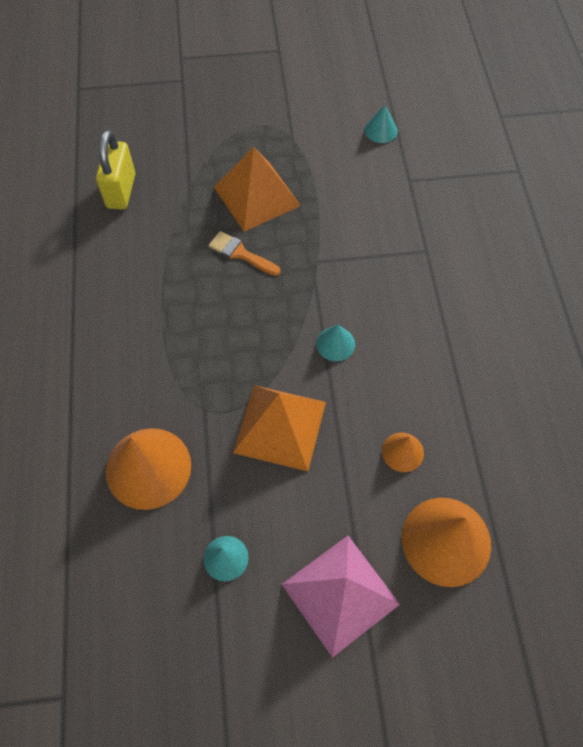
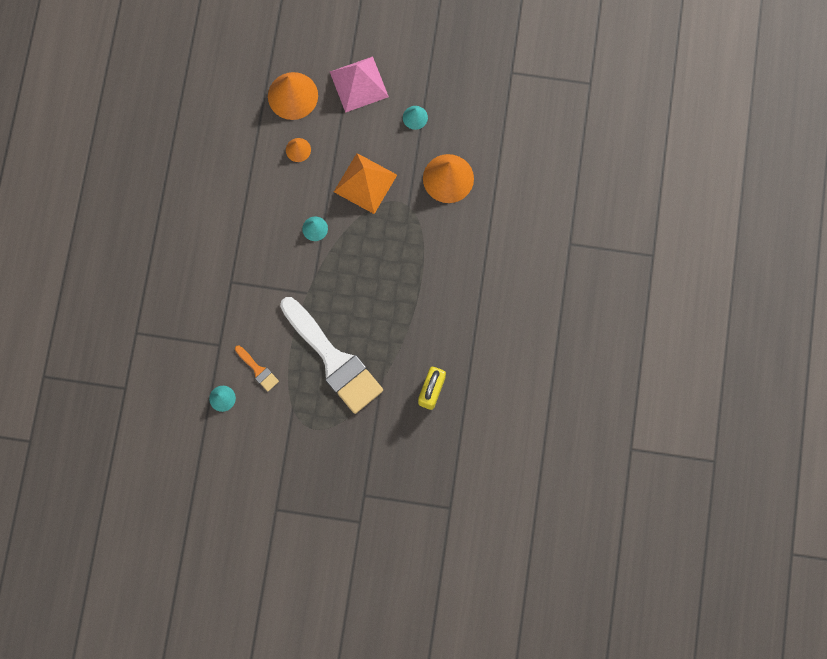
camera: 165 degrees left, 15 degrees up
(240, 253) = (358, 313): orange brush -> orange brush (258, 370)
(256, 196) = (334, 360): orange pyramid -> white brush

